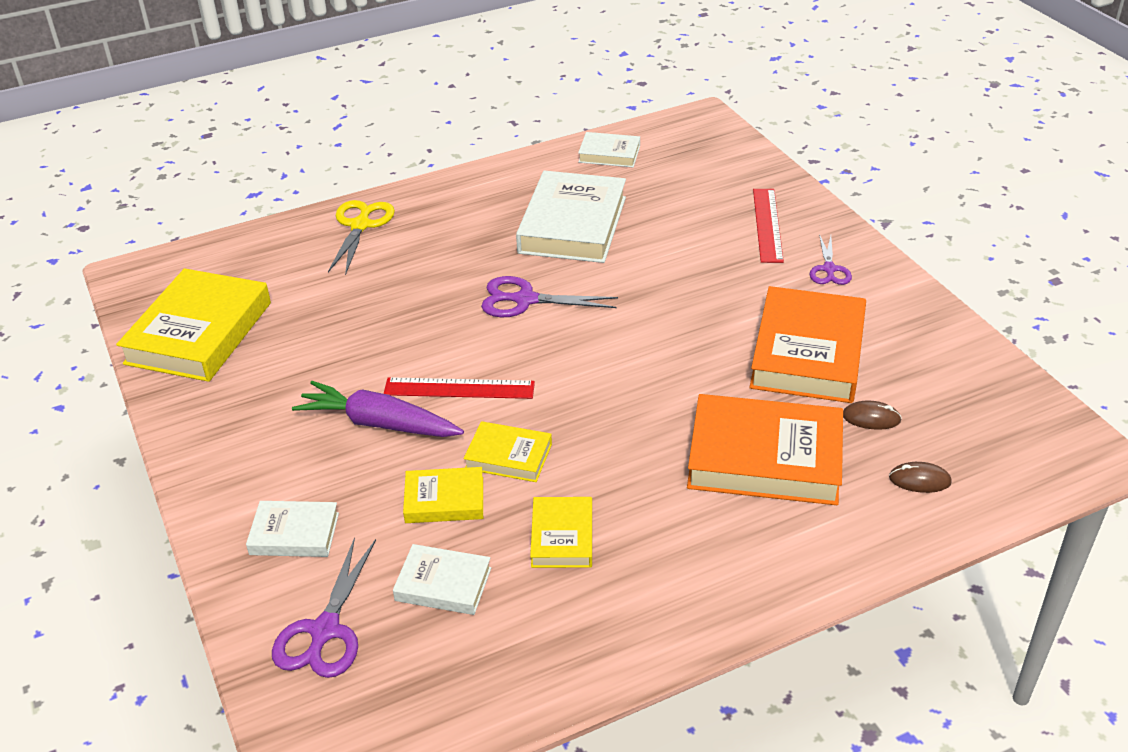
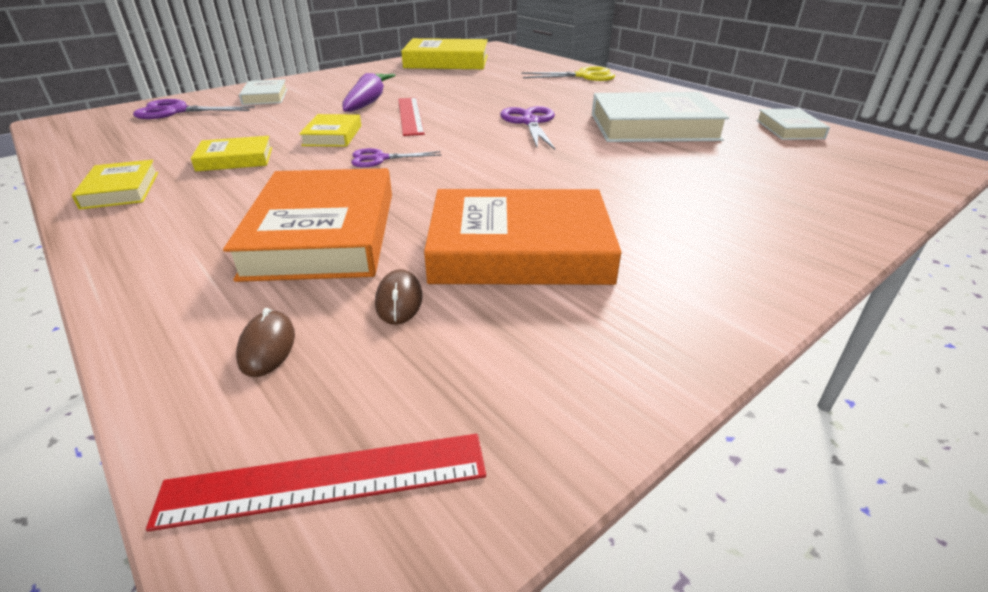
camera: 75 degrees right, 5 degrees down
(443, 584) = (201, 132): white book -> none
(444, 500) = (287, 124): yellow book -> yellow book (120, 190)
(767, 225) = (764, 209): red ruler -> red ruler (326, 479)
(829, 269) = (711, 255): purple scissors -> purple scissors (380, 159)

